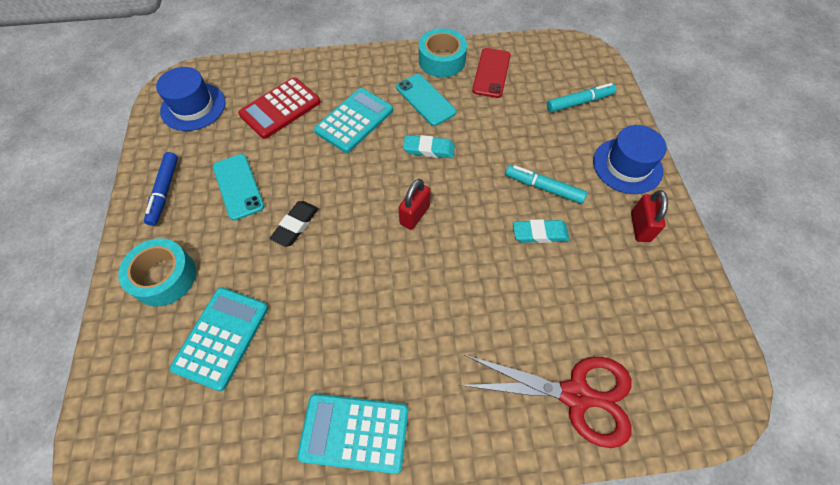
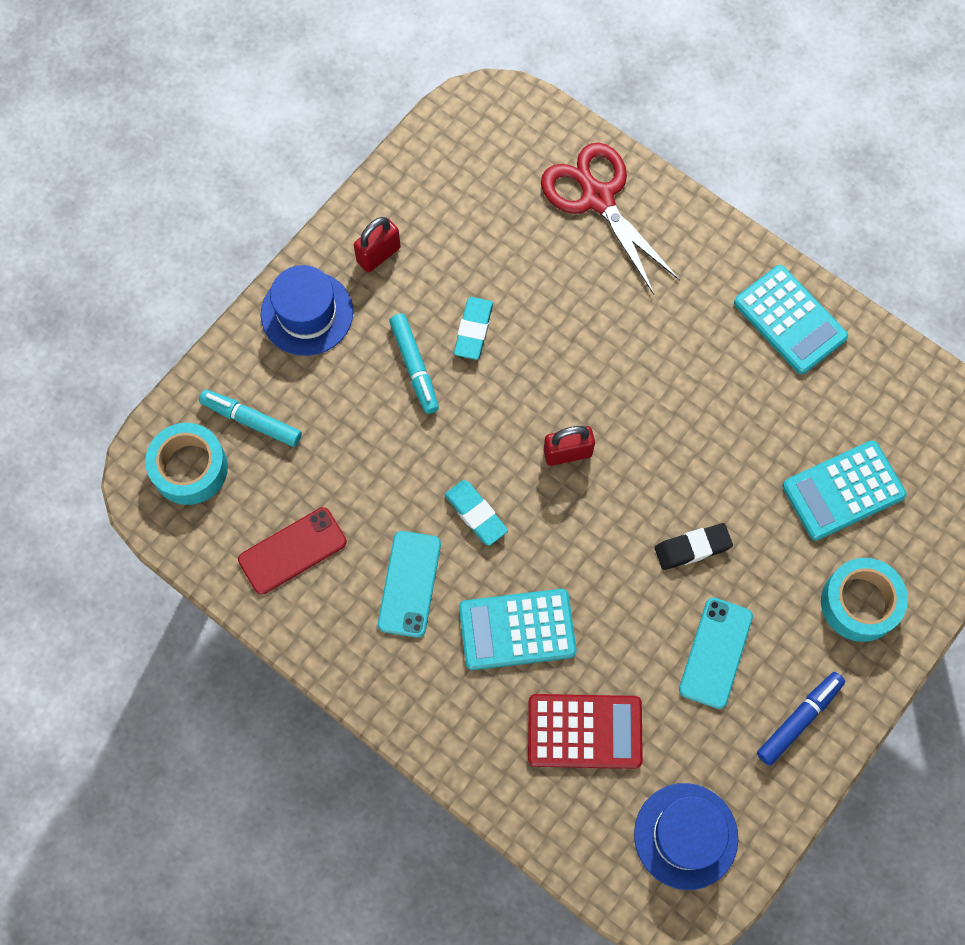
camera: 135 degrees left, 10 degrees up
(442, 60) = (326, 626): turquoise tape -> turquoise tape (190, 468)
(540, 233) = (473, 330): turquoise eraser -> turquoise eraser turned 60 degrees clockwise

